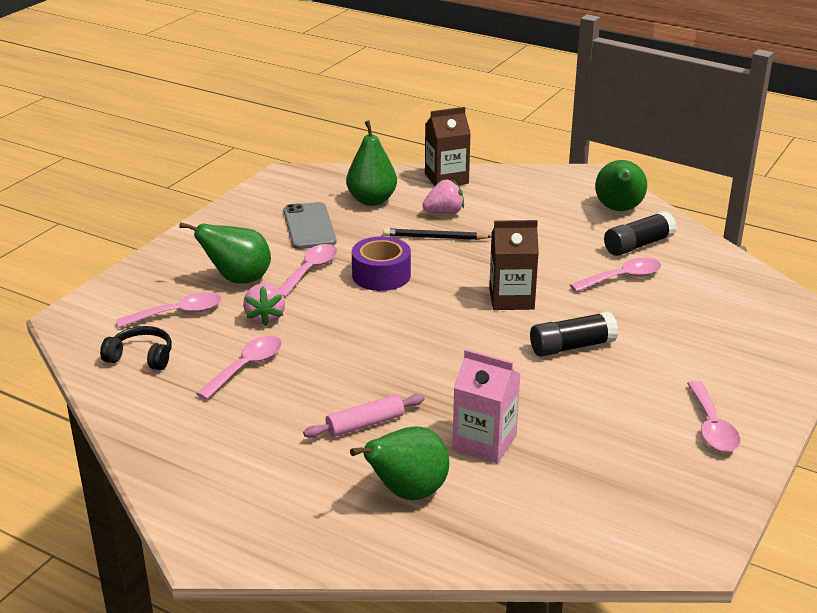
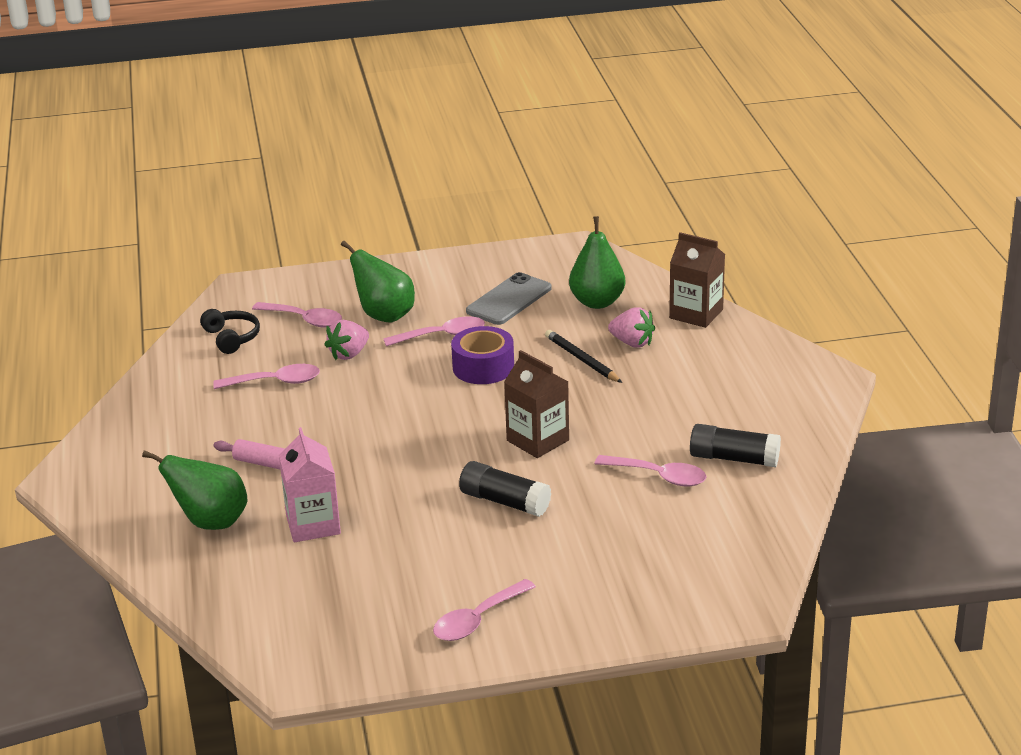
camera: 50 degrees right, 0 degrees up
(618, 209) = (787, 420): green pear -> none

